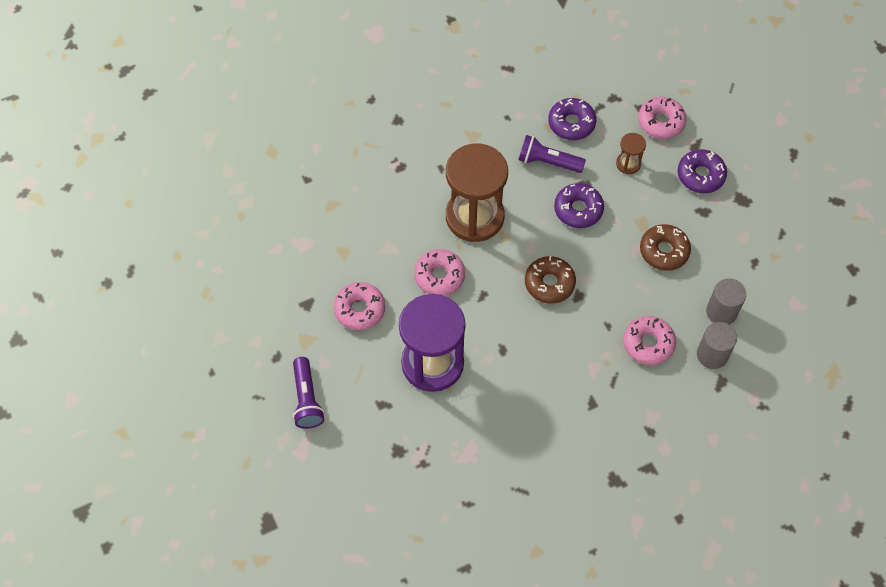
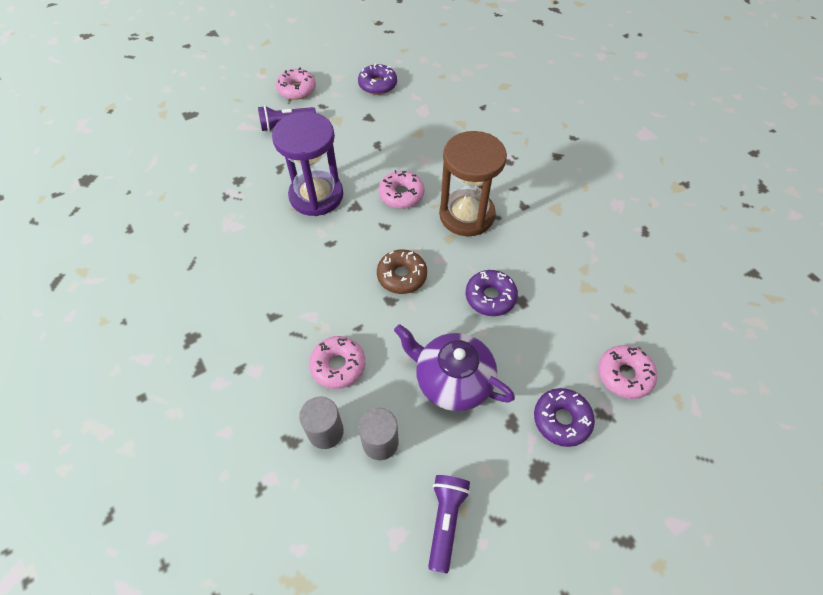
camera: 85 degrees right, 5 degrees down
(360, 309) = (365, 147): pink donut -> pink donut (297, 89)
(548, 162) = (541, 269): purple flashlight -> purple flashlight (445, 520)
(571, 123) = (595, 287): purple donut -> purple donut (377, 85)
(628, 164) = (558, 342): brown hourglass -> none
(664, 251) = (452, 380): brown donut -> purple teapot

